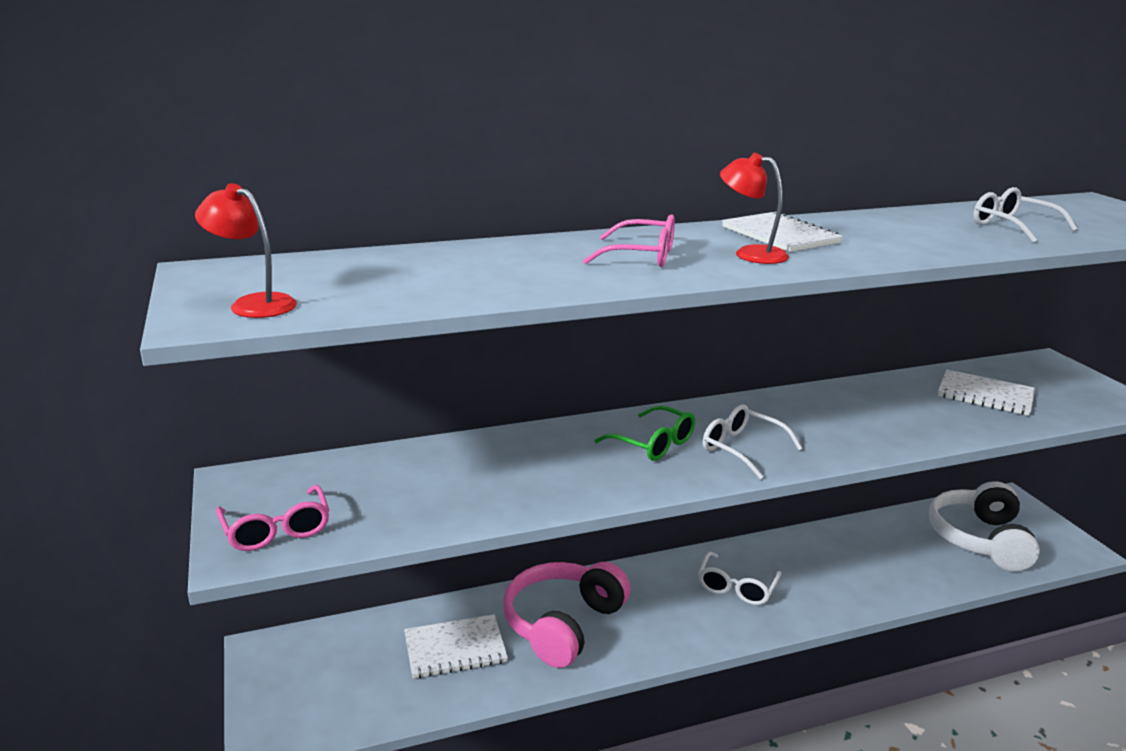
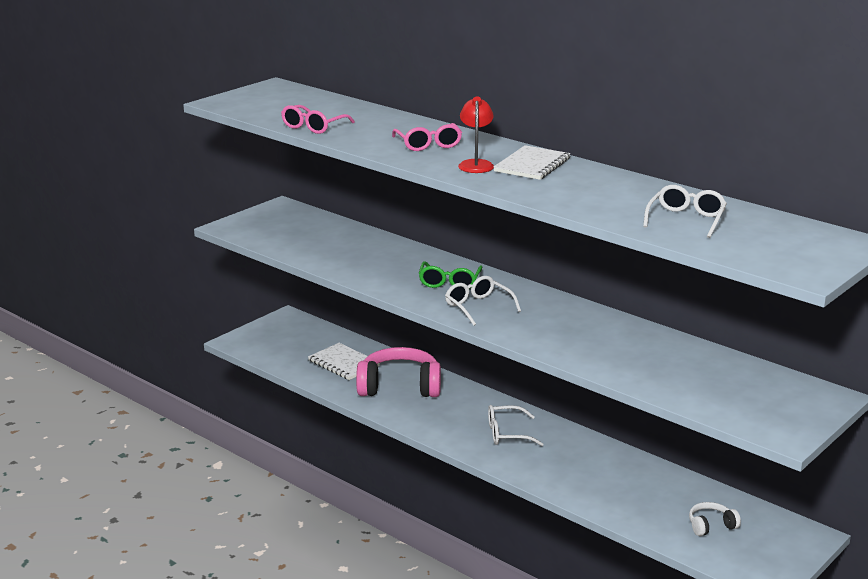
camera: 60 degrees right, 0 degrees up
(253, 304) = (247, 103): red lamp -> none
(276, 529) = (253, 227): pink glasses -> pink glasses (314, 127)
(742, 449) = (478, 307): white glasses -> white glasses turned 45 degrees counterclockwise
(980, 540) = (711, 526): white headphones -> white headphones, size x0.47
(985, 395) = (700, 375): white notebook -> none

